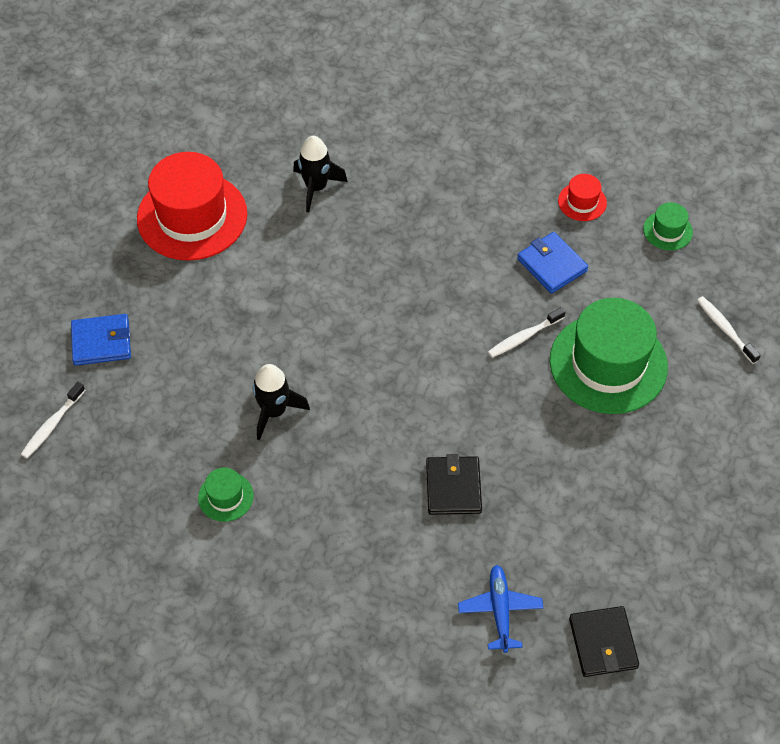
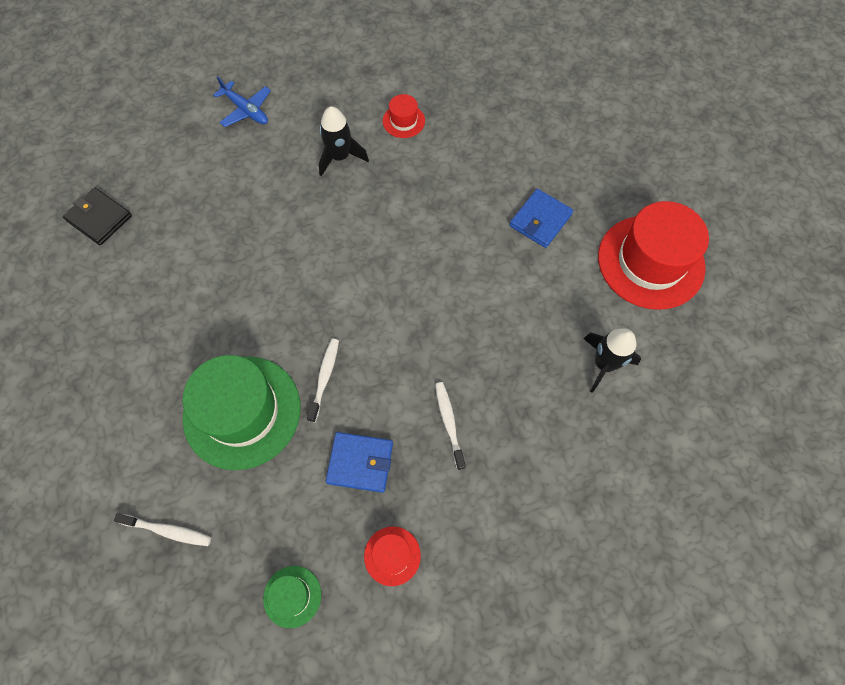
camera: 135 degrees right, 10 degrees up
(52, 425) = (544, 79): white toothbrush -> white toothbrush (449, 423)
(101, 342) = (584, 139): blue wallet -> blue wallet (540, 220)
(225, 496) = (403, 121): green hat -> red hat
(274, 411) = (434, 185): black rocket -> black rocket (340, 157)
(453, 487) = (274, 232): black wallet -> none
(500, 610) = (180, 188): blue plane -> blue plane (246, 110)

